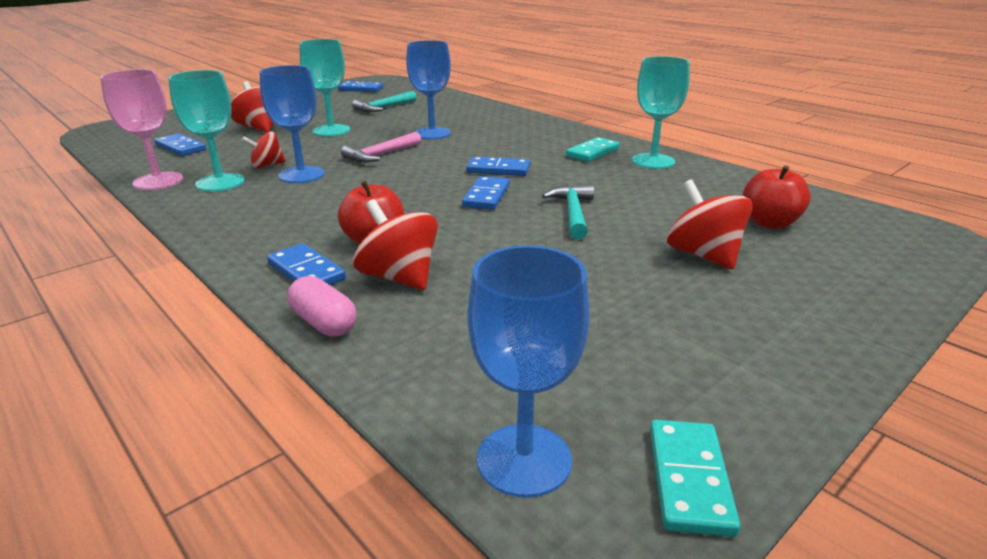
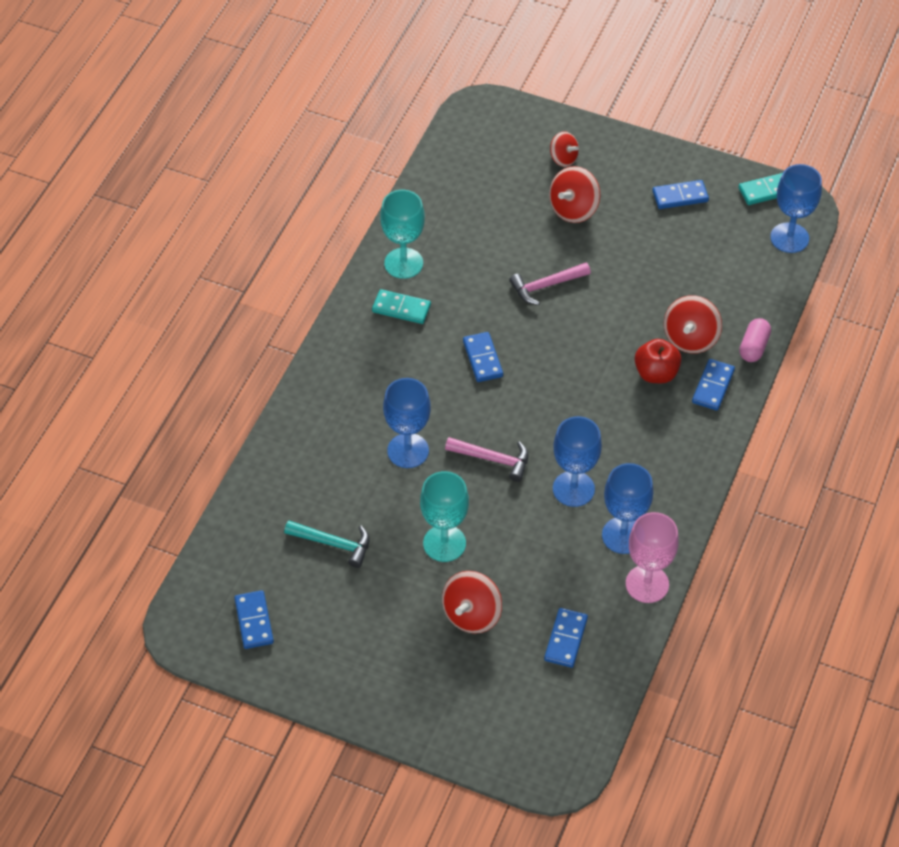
camera: 115 degrees left, 25 degrees up
(220, 183) = (623, 535): turquoise goblet -> blue goblet
(267, 165) = (568, 529): red spinning top -> red spinning top (563, 159)
(486, 196) = (544, 345): blue domino -> blue domino (680, 196)
(572, 213) = (546, 286): turquoise hammer -> pink hammer
(769, 223) = (502, 183): red apple -> none

